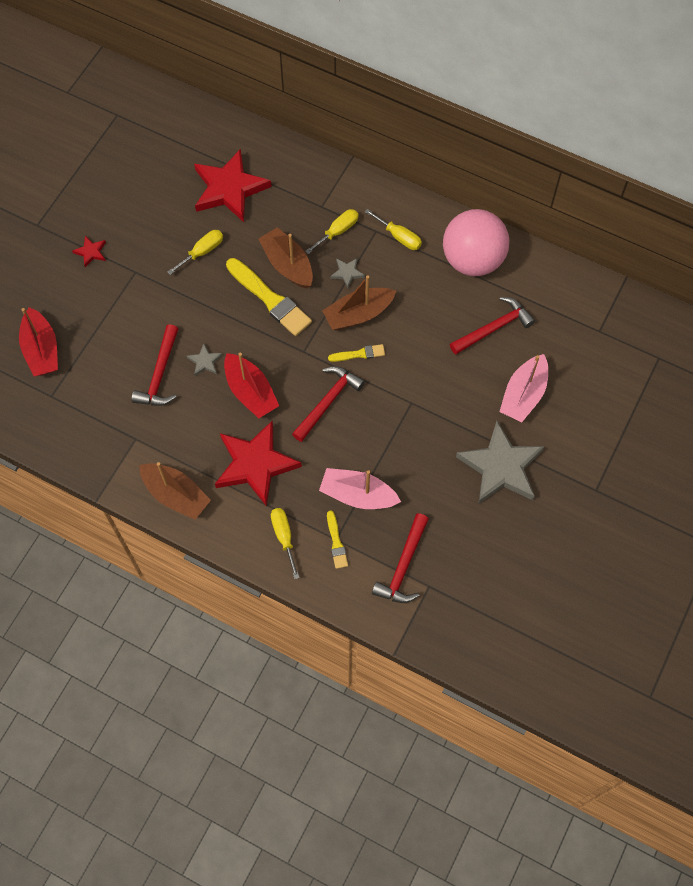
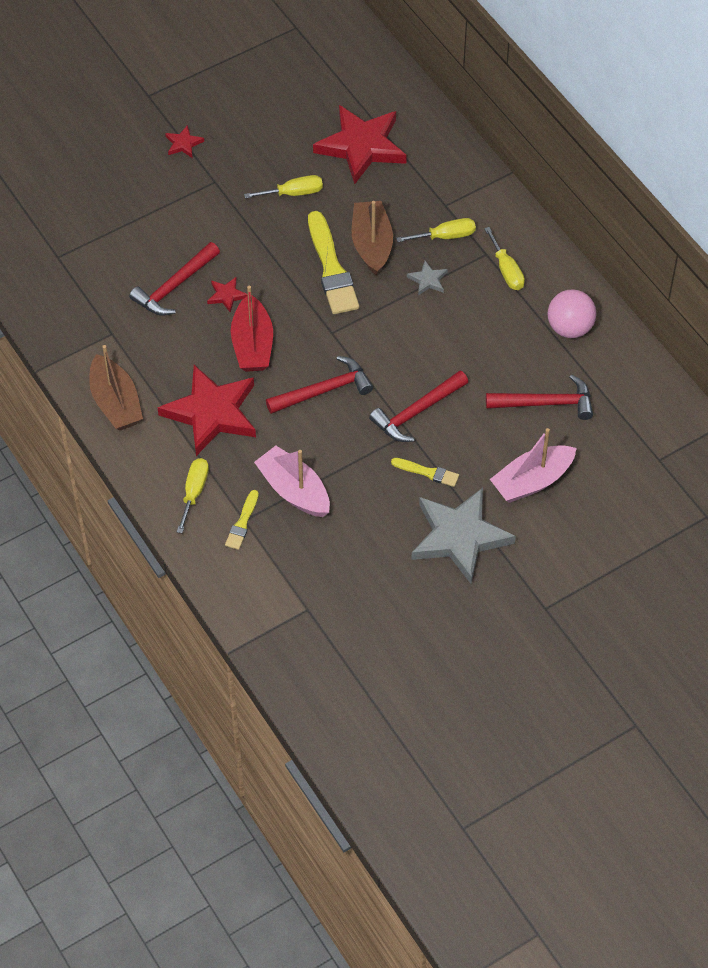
camera: 30 degrees right, 10 degrees down
(42, 350) = (76, 211): red boat -> none
(205, 361) = (226, 295): grey star -> red star
(358, 314) = (412, 324): brown boat -> none
(359, 354) = (387, 361): yellow brush -> yellow brush (427, 472)
(403, 566) = (294, 578): red hammer -> red hammer (417, 412)
(472, 260) = (569, 328): pink ball -> pink ball, size x0.61

